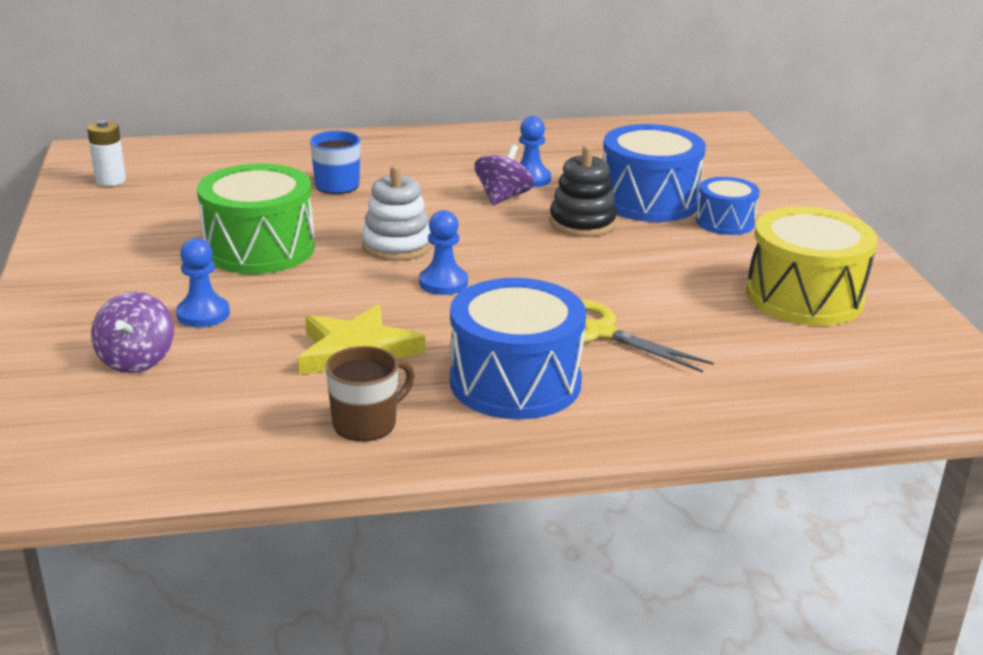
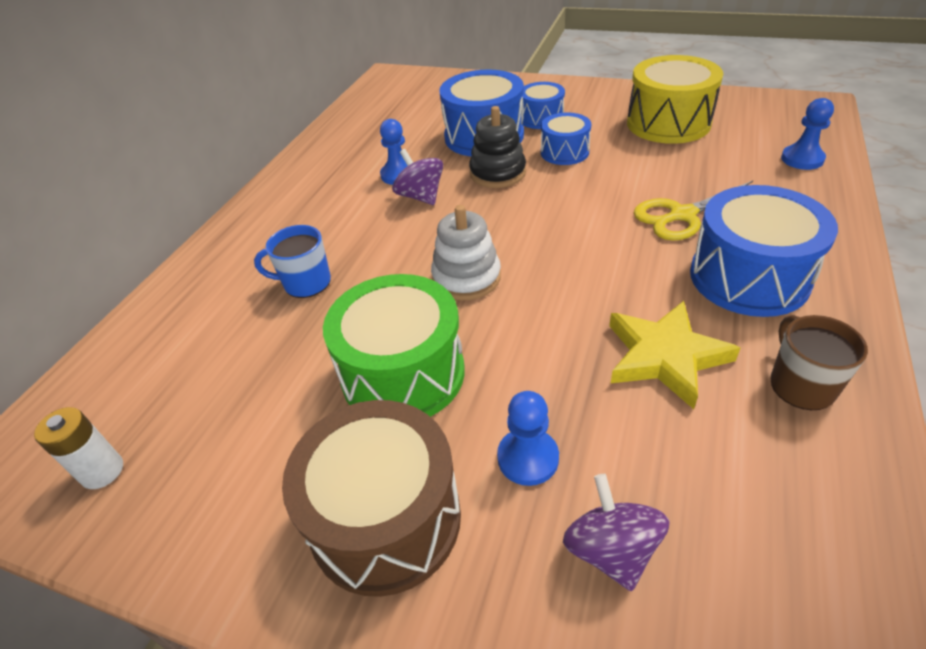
camera: 55 degrees left, 15 degrees up
(121, 276) = (385, 518): none -> brown drum
(137, 360) = (611, 550): purple spinning top -> purple spinning top turned 135 degrees counterclockwise
(443, 283) = (556, 269): blue pawn -> blue pawn (802, 159)
(662, 248) = (564, 152): none -> blue drum

